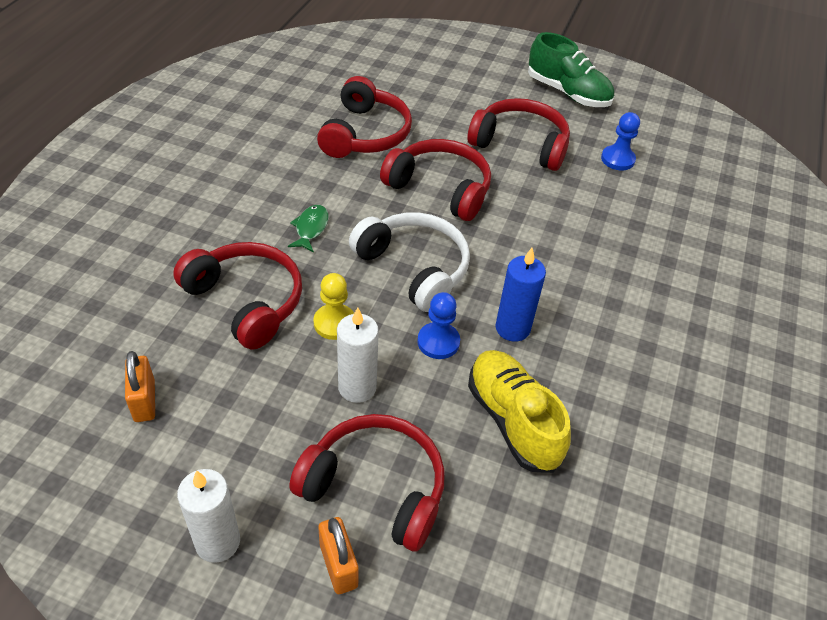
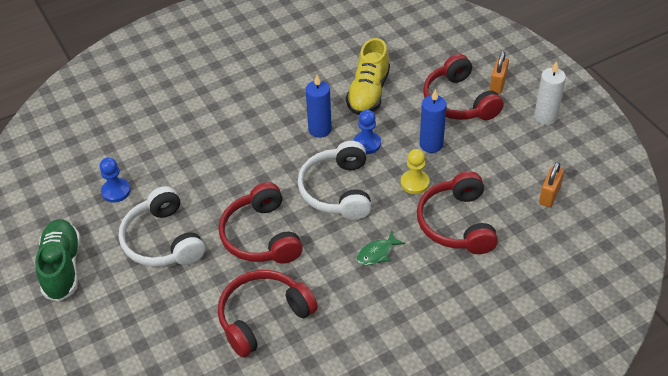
camera: 135 degrees left, 0 degrees up
(357, 387) = (431, 144): white candle -> blue candle
(520, 144) = (162, 241): red headphones -> white headphones

